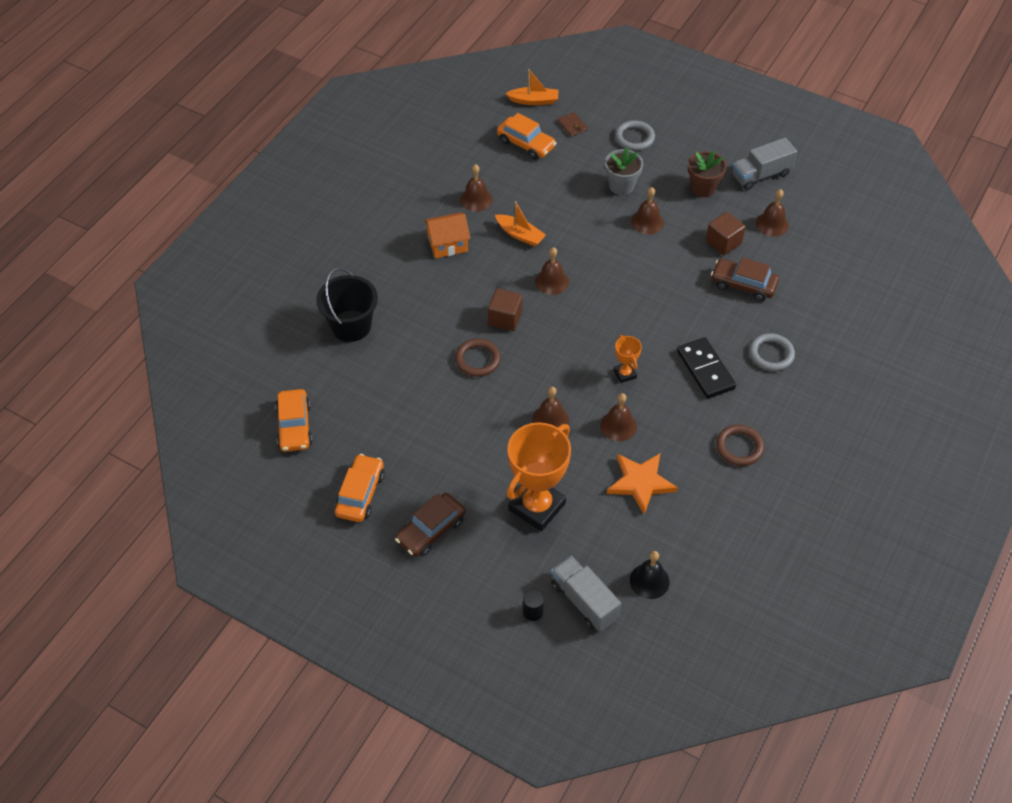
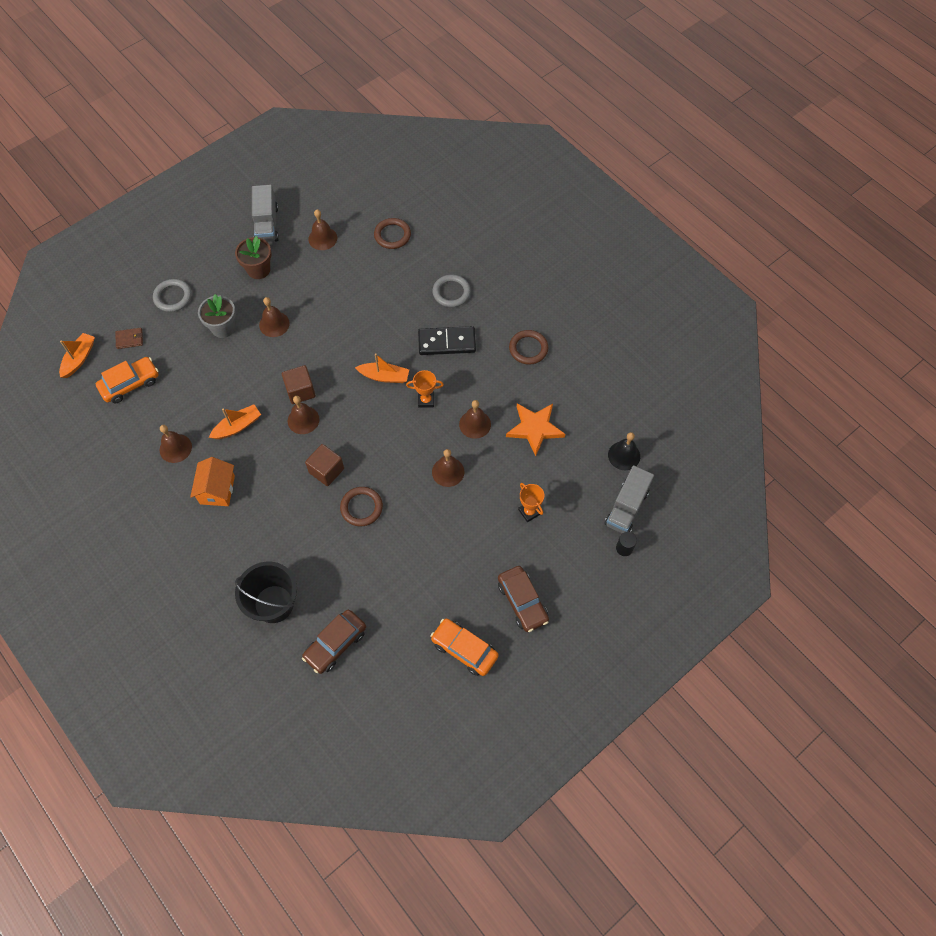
camera: 70 degrees left, 10 degrees up
(294, 426) = (368, 687): orange car -> none
(537, 507) = (529, 512): orange trophy -> orange trophy, size x0.46
(584, 601) = (626, 507): grey truck -> grey truck turned 45 degrees counterclockwise
(634, 330) = (384, 376): none -> orange boat
(723, 242) = (324, 279): brown cube -> brown cube (300, 391)
(743, 285) = (375, 283): brown car -> brown car (335, 644)
(813, 280) = (392, 235): none -> brown ring

